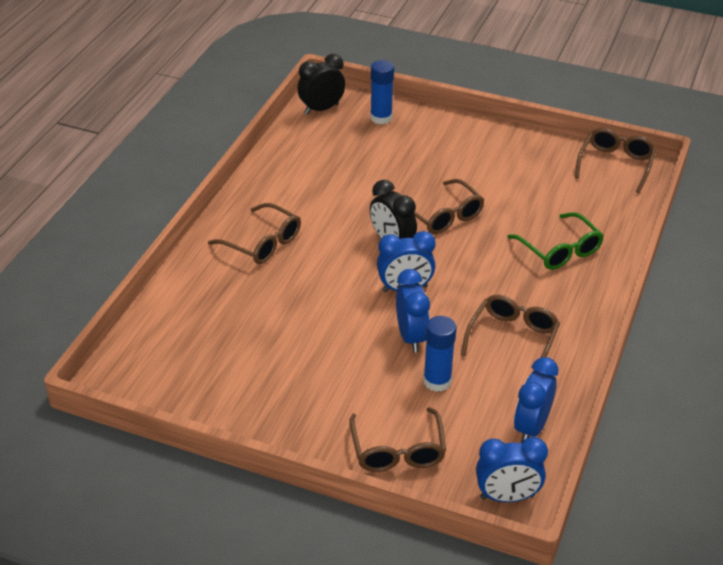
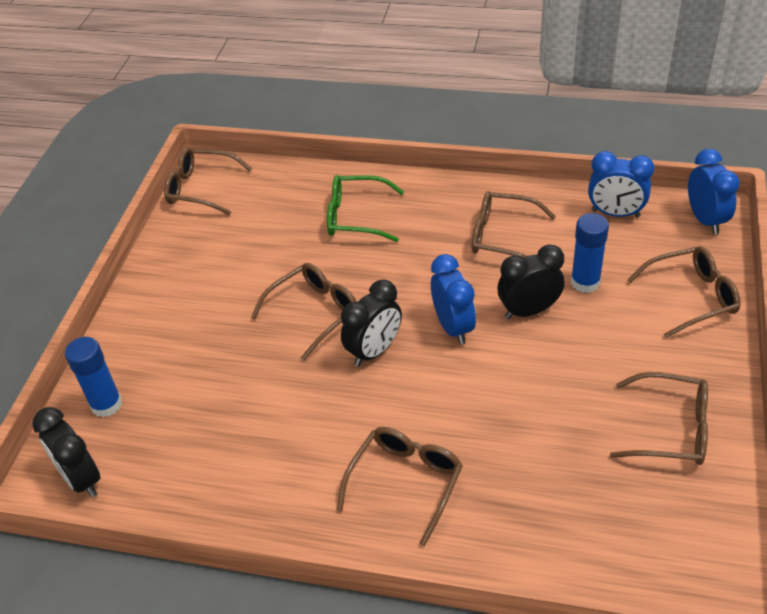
camera: 95 degrees left, 5 degrees up
(254, 392) = (670, 429): none -> brown glasses
(411, 337) = (529, 310): blue clock -> black clock
(559, 250) = (356, 217): green glasses -> green glasses turned 135 degrees counterclockwise

